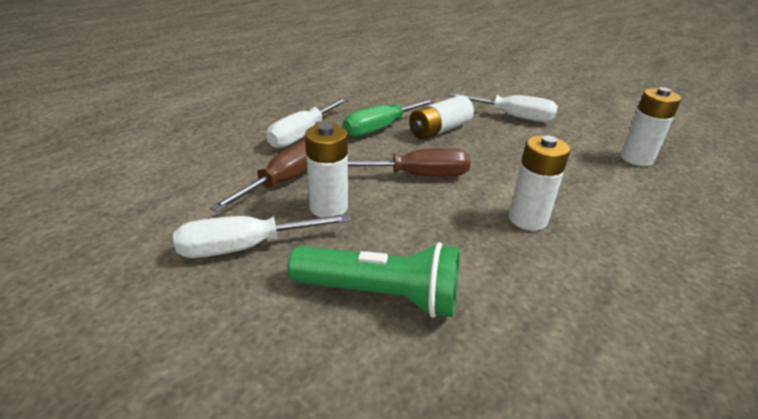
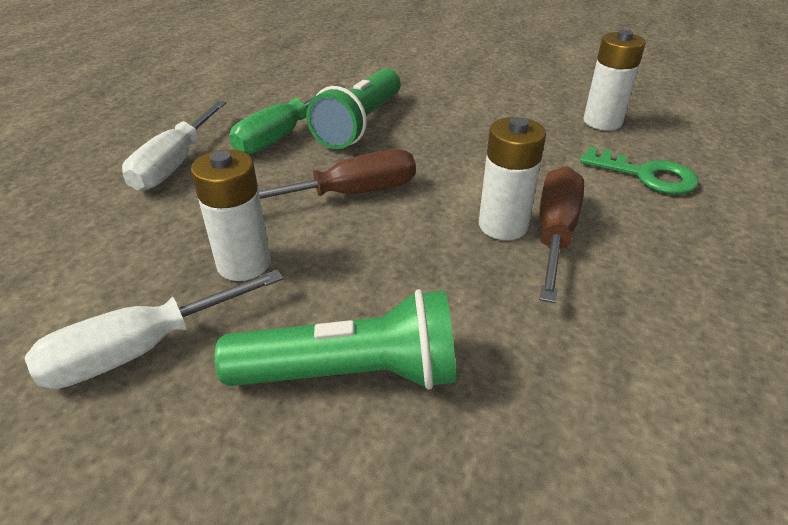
camera: 15 degrees left, 5 degrees up
(285, 181) = (170, 237): brown screwdriver -> brown screwdriver (555, 233)
(439, 130) = (360, 125): white battery -> green flashlight
(513, 117) = (446, 91): white screwdriver -> none
(662, 205) = (646, 175): none -> green key

